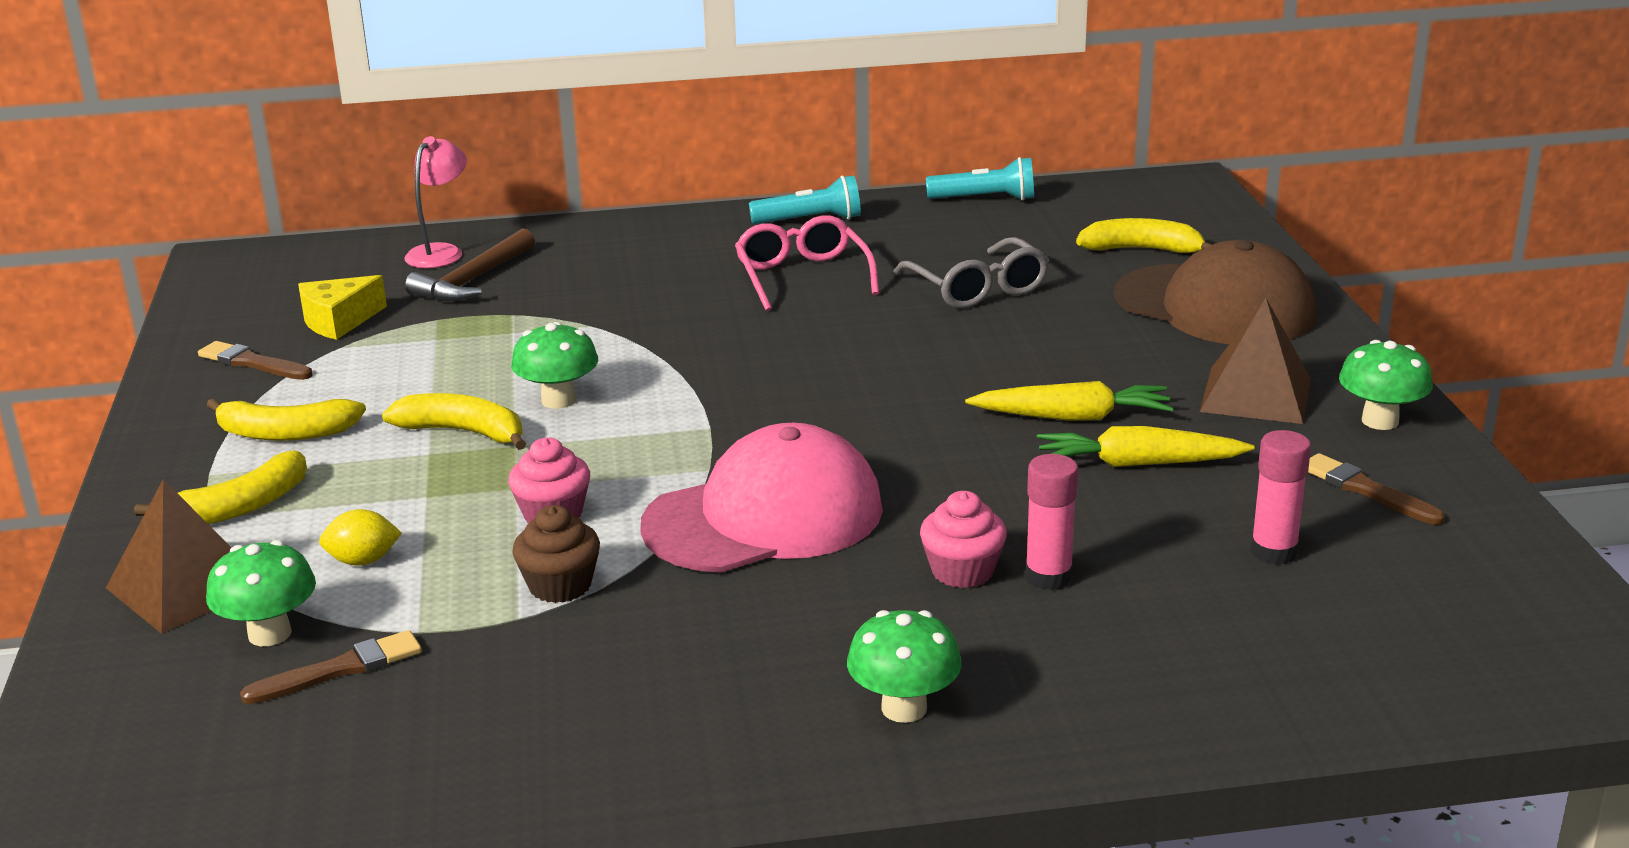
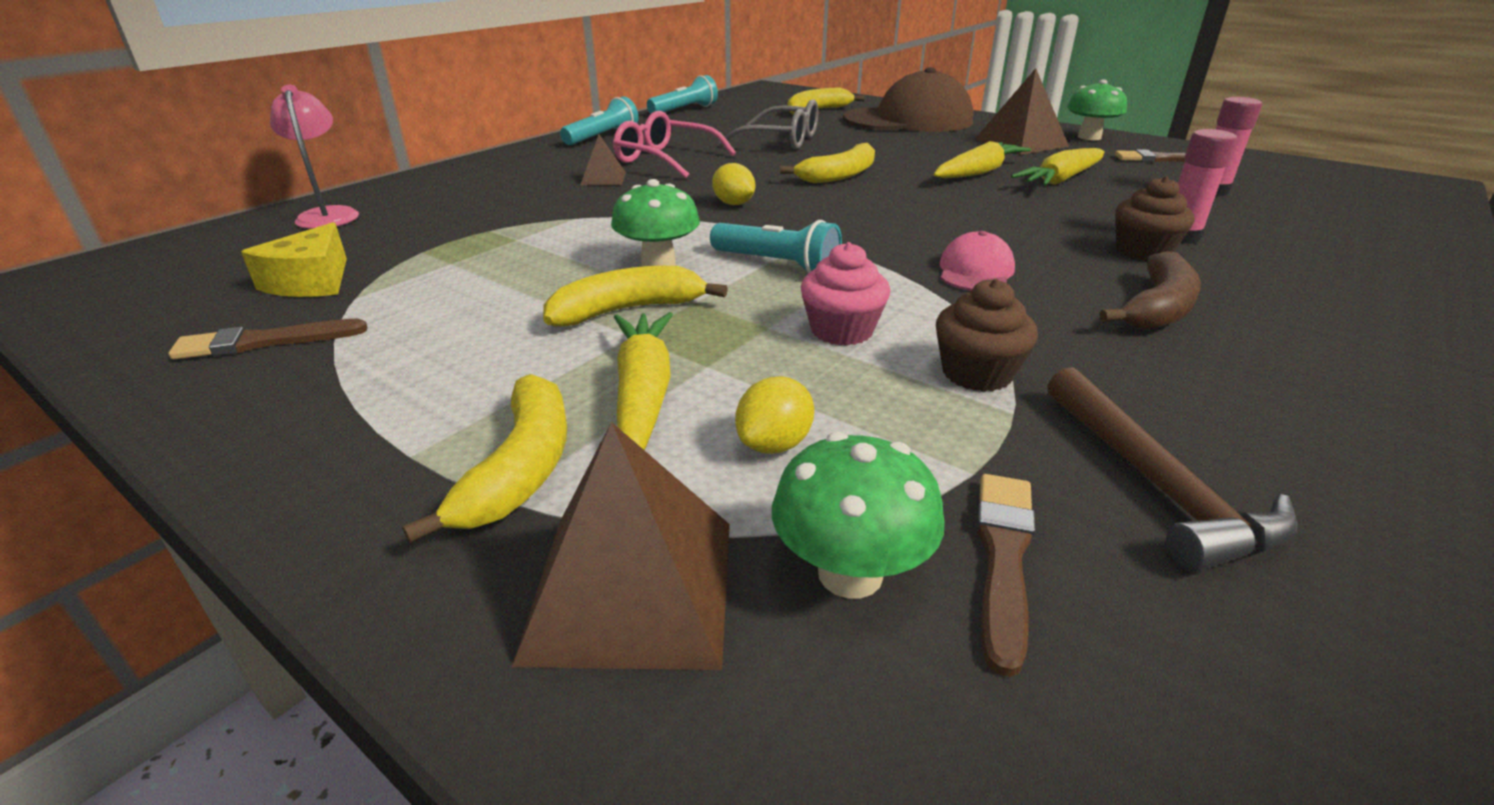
camera: 45 degrees left, 5 degrees up
(285, 433) = (434, 381): yellow banana -> yellow banana (838, 175)
(361, 497) = (643, 394): none -> yellow carrot
(473, 280) = (402, 221): brown hammer -> brown hammer (1155, 484)
(635, 440) = (777, 265): none -> turquoise flashlight
(699, 284) = (603, 178): none -> brown pyramid
(741, 360) = (733, 204): none -> yellow lemon
(764, 517) = (975, 271): pink cap -> pink cap, size x0.45
(813, 616) = (1157, 308): none -> brown banana
(904, 708) = (1342, 330): green mushroom -> none
(962, 571) = (1142, 251): pink cupcake -> brown cupcake

